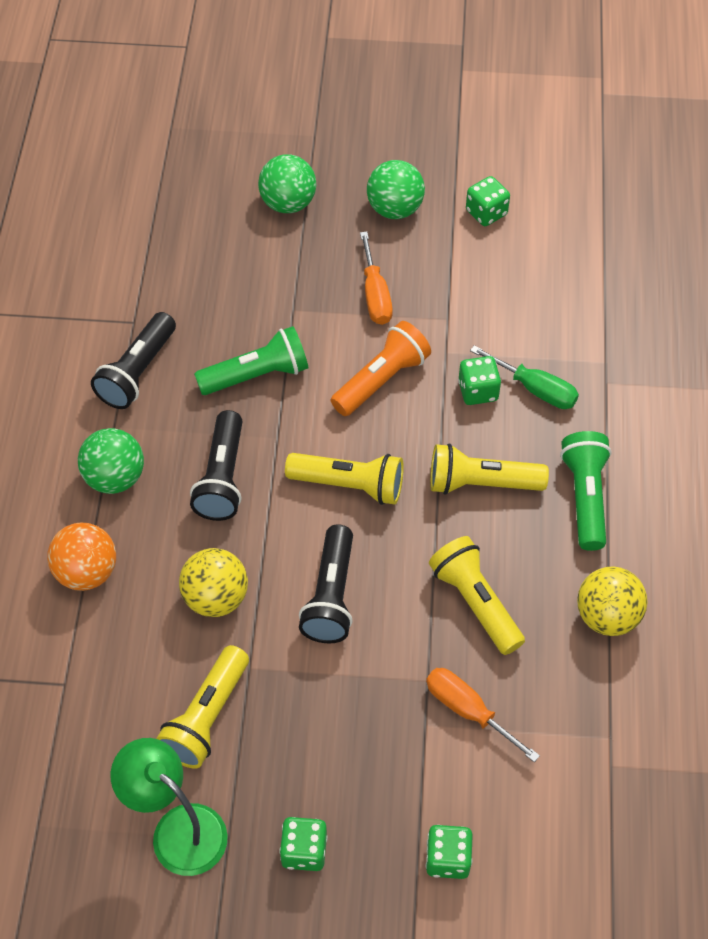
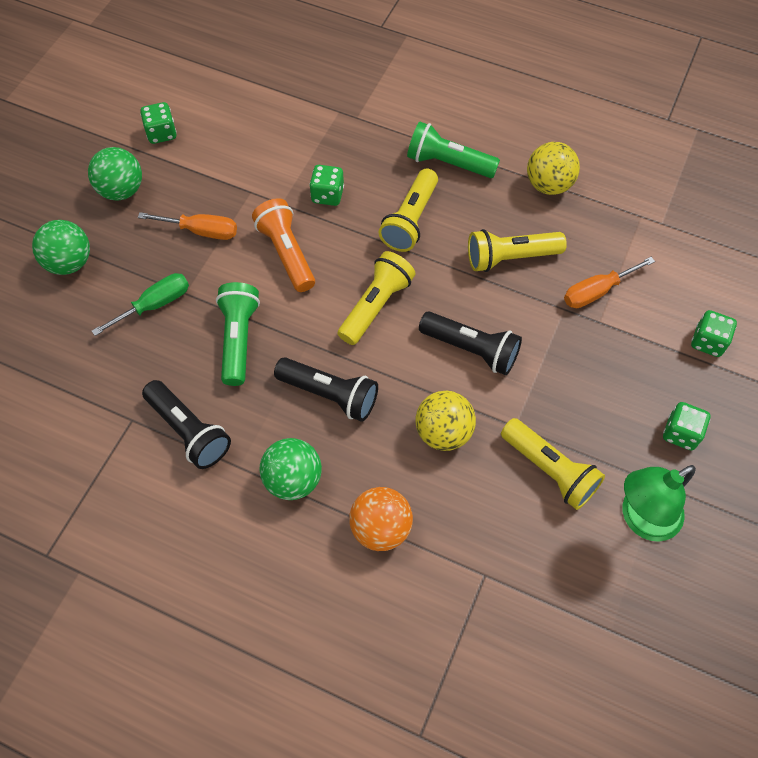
camera: 70 degrees left, 5 degrees up
(535, 389) = (342, 160): green screwdriver -> green screwdriver (155, 305)

